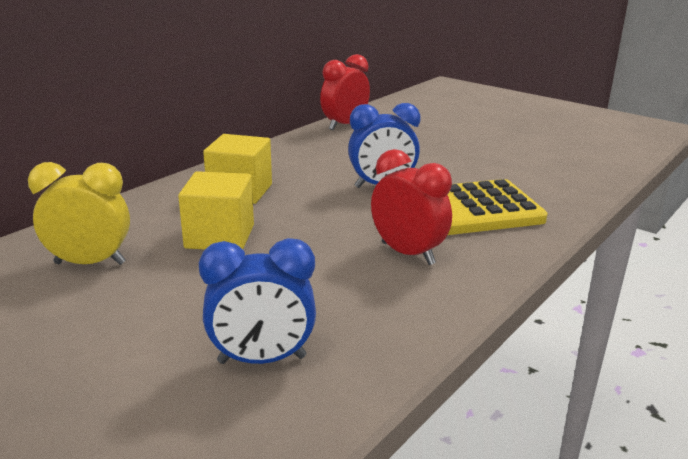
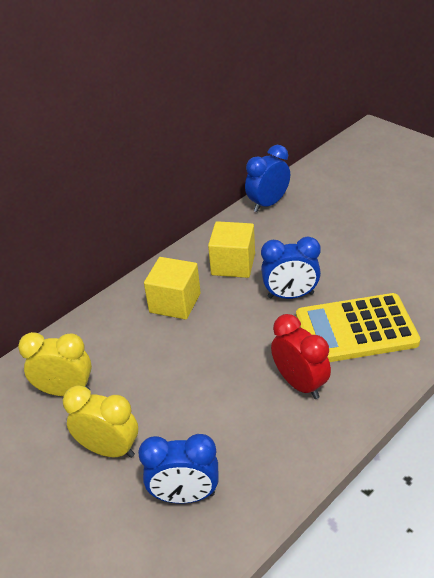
camera: 10 degrees right, 15 degrees up
(149, 316) = (109, 449): none -> yellow clock
(220, 236) = (158, 361): yellow cube -> yellow cube (233, 264)
(344, 125) = (268, 204): red clock -> blue clock

